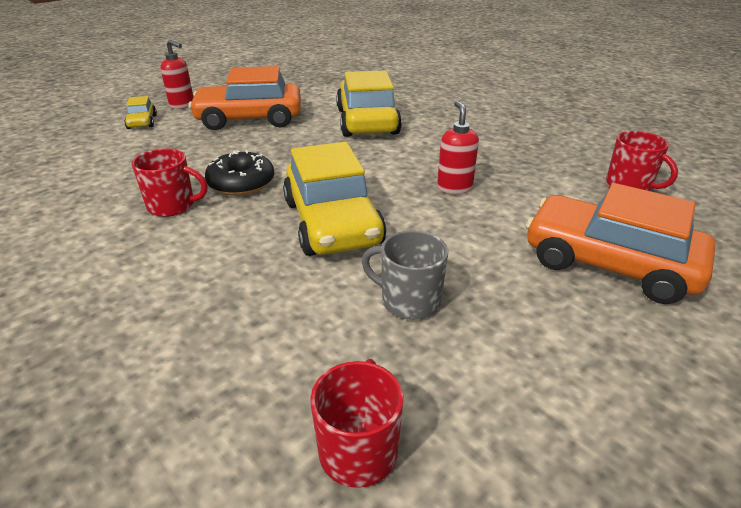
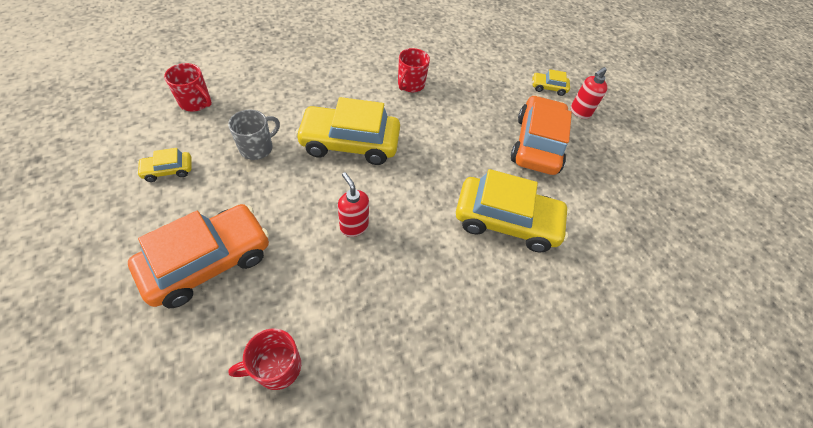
camera: 105 degrees right, 20 degrees up
(241, 183) = (424, 116): black donut -> none
(454, 187) = (354, 226): red soap dispenser -> red soap dispenser turned 135 degrees counterclockwise
(545, 382) = (168, 170): none -> yellow car

